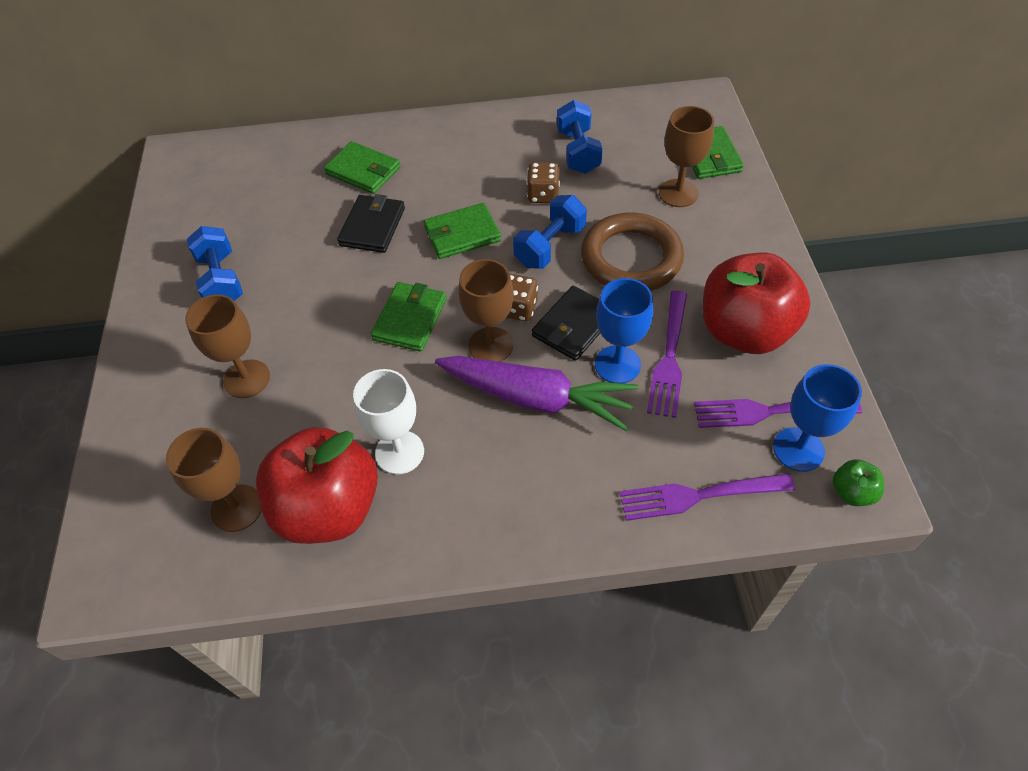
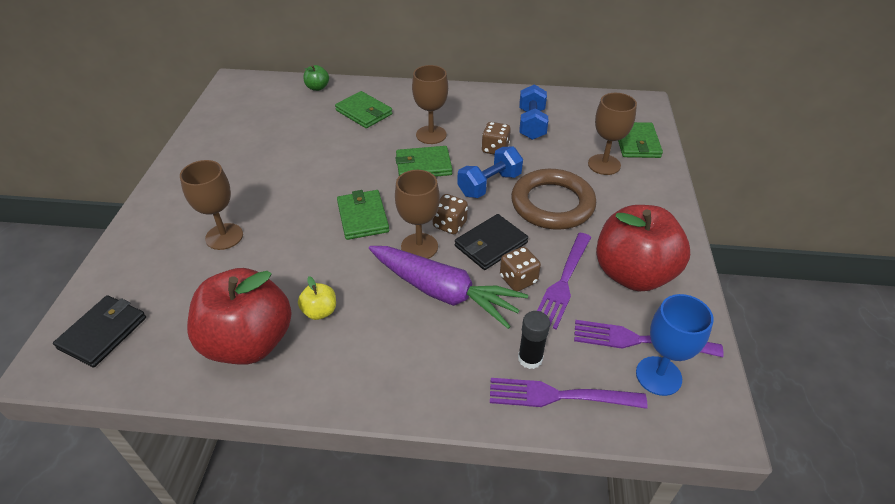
camera: 10 degrees right, 10 degrees down
(221, 280) = (233, 167): blue dumbbell -> none
(237, 508) = (179, 327): brown goblet -> brown goblet (431, 135)
(372, 226) = (357, 149): black wallet -> black wallet (103, 333)
(399, 452) = (320, 311): white goblet -> yellow apple
(410, 319) = (363, 217): green wallet -> green wallet turned 45 degrees counterclockwise
(617, 364) = (518, 279): blue goblet -> brown dice
(656, 459) = (530, 358): none -> black glue stick
(851, 492) = (699, 422): green apple -> green apple (317, 87)

